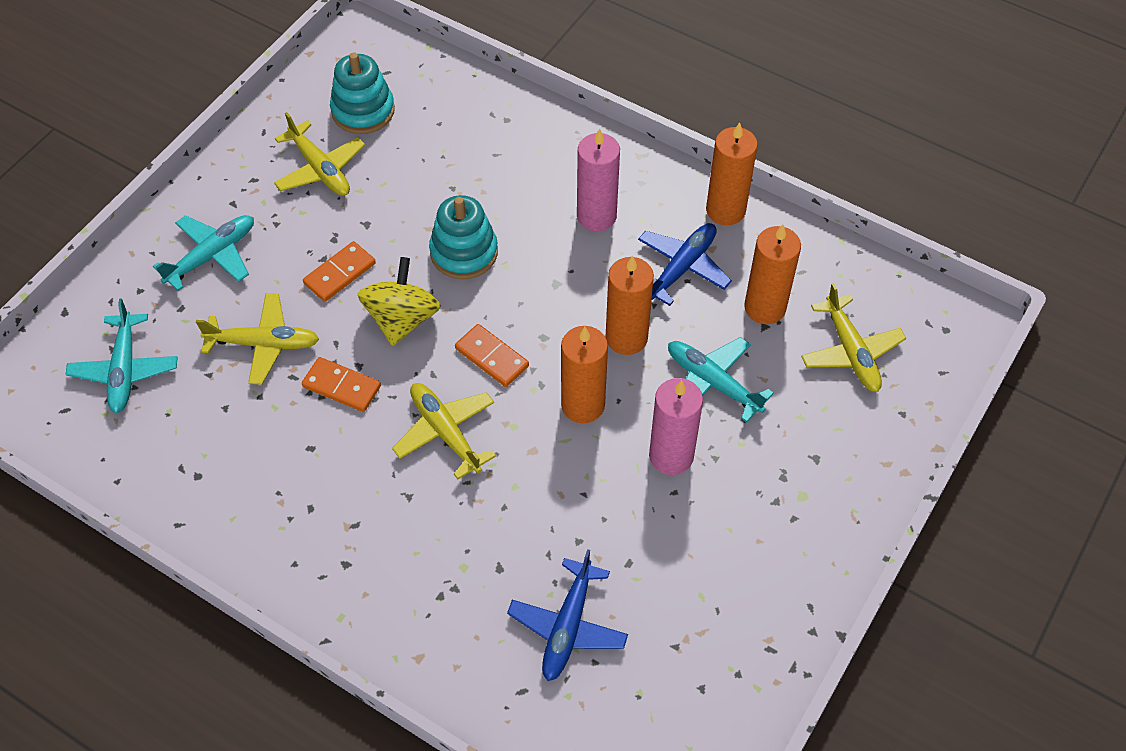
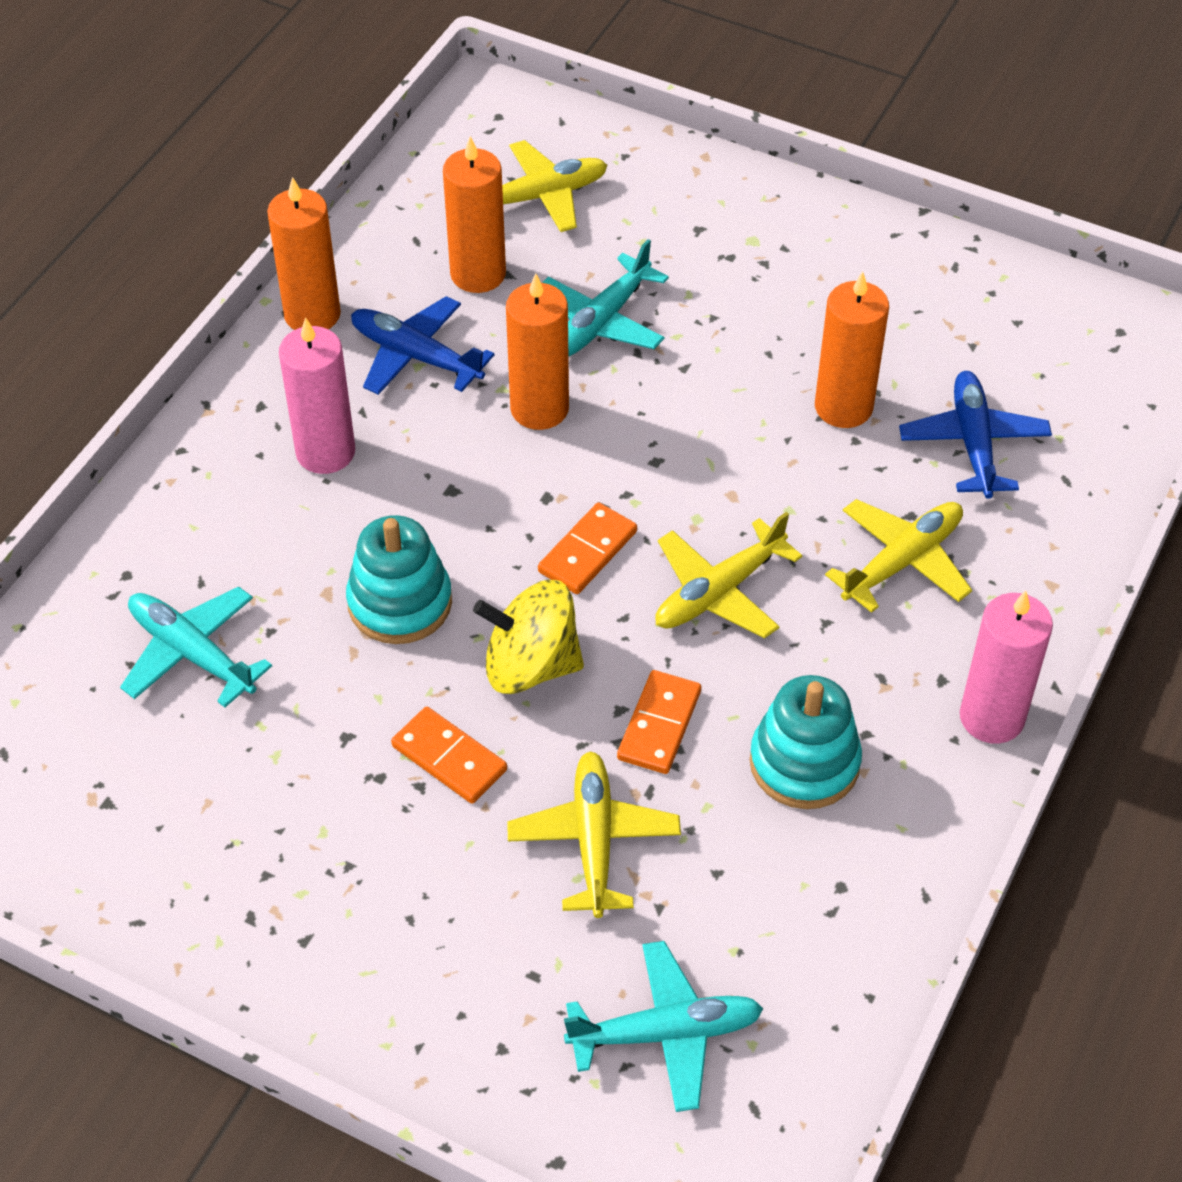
camera: 95 degrees left, 5 degrees down
(212, 256) = (421, 949): turquoise plane -> turquoise plane (192, 653)
(320, 169) = (229, 819): yellow plane -> yellow plane (902, 561)
(363, 111) = (95, 775): turquoise stacking toy -> turquoise stacking toy (804, 763)
(567, 627) = (973, 443): blue plane -> blue plane turned 105 degrees counterclockwise
(583, 405) = (653, 448): orange candle -> orange candle (843, 407)
(671, 456) = (717, 357): pink candle -> pink candle (992, 717)

